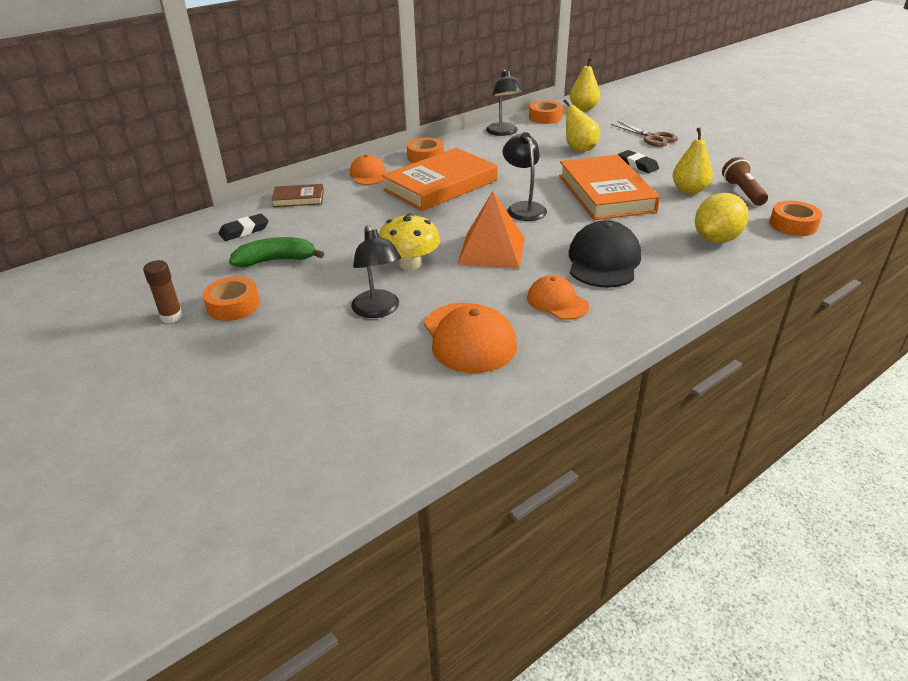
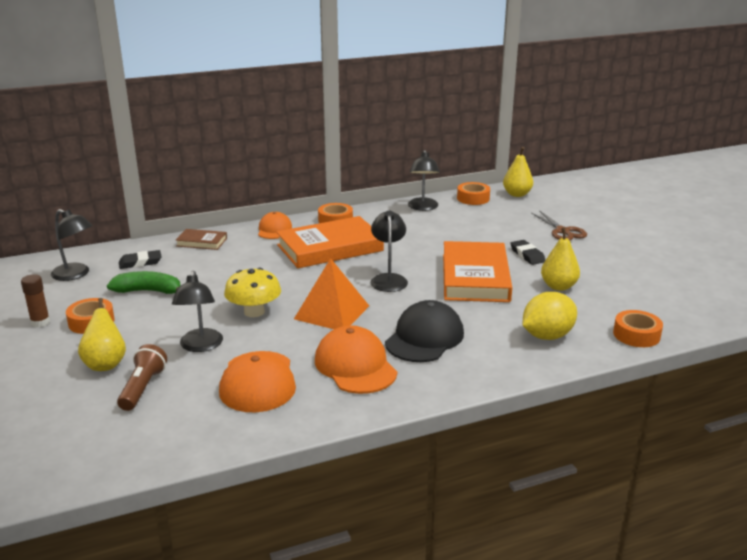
camera: 15 degrees right, 10 degrees down
(177, 255) = (75, 274): none -> black lamp
(557, 302) = (355, 366): orange cap -> orange cap, size x1.60
(579, 148) = (482, 232): yellow pear -> yellow pear (105, 364)
(742, 192) = (611, 296): brown flashlight -> brown flashlight (143, 388)

